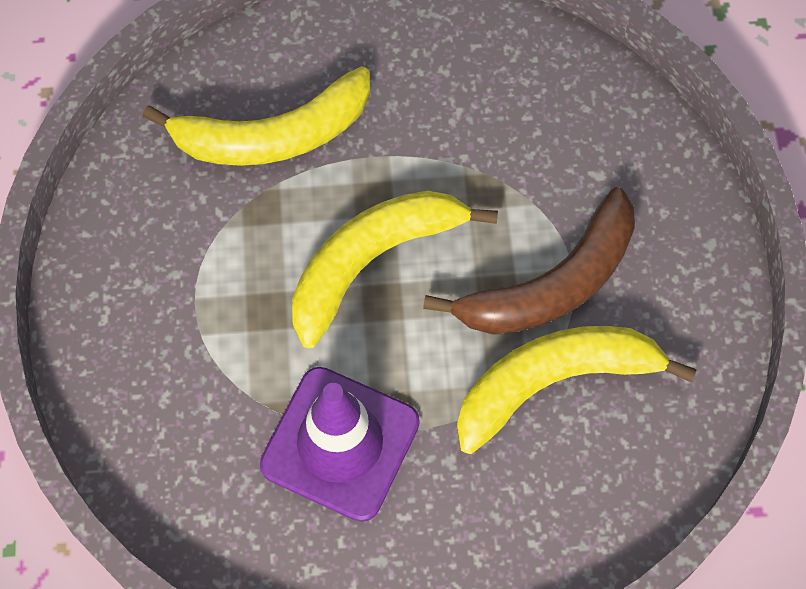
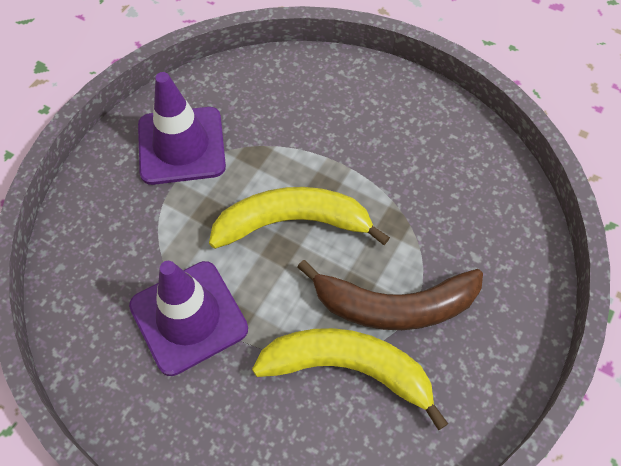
camera: 35 degrees right, 5 degrees down
(165, 252) = (181, 146): none -> purple traffic cone
(273, 135) = (292, 118): yellow banana -> none

